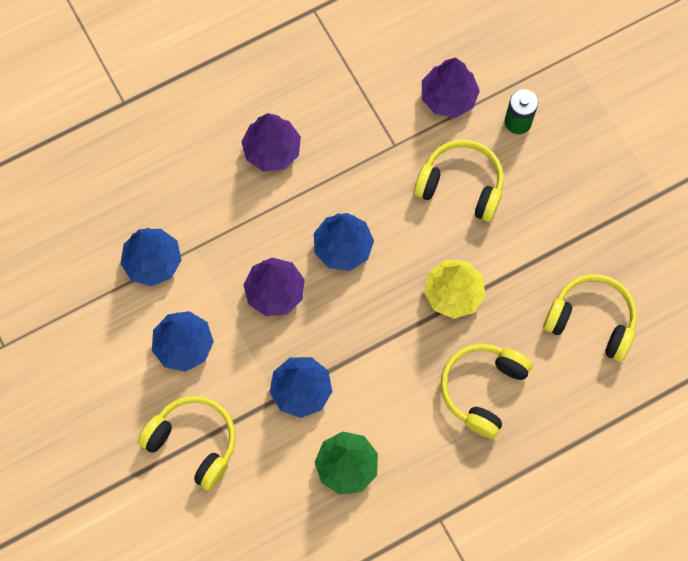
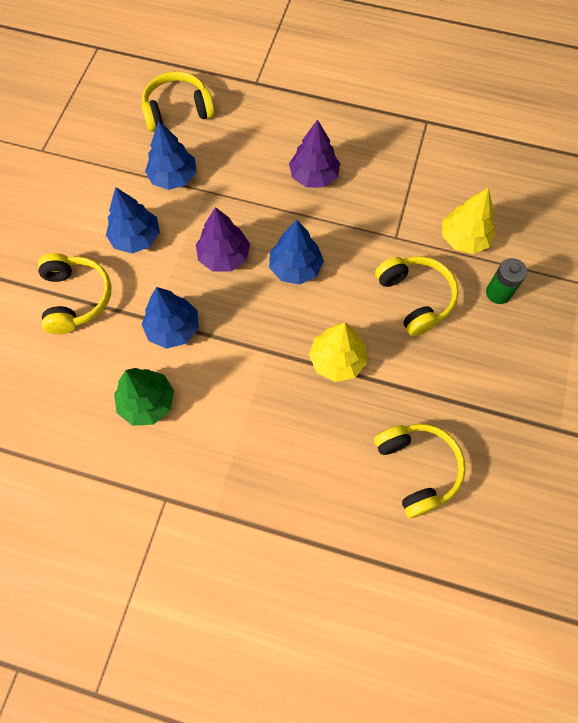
camera: 45 degrees right, 5 degrees down
(448, 97) = (464, 238): purple tree -> yellow tree
(482, 389) = (289, 441): yellow headphones -> yellow headphones (177, 110)

